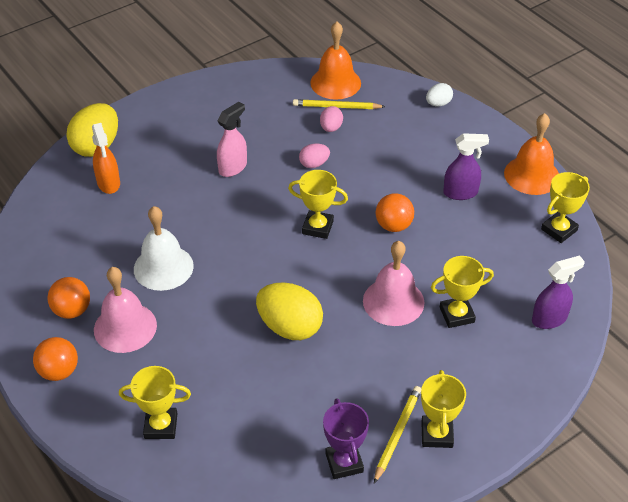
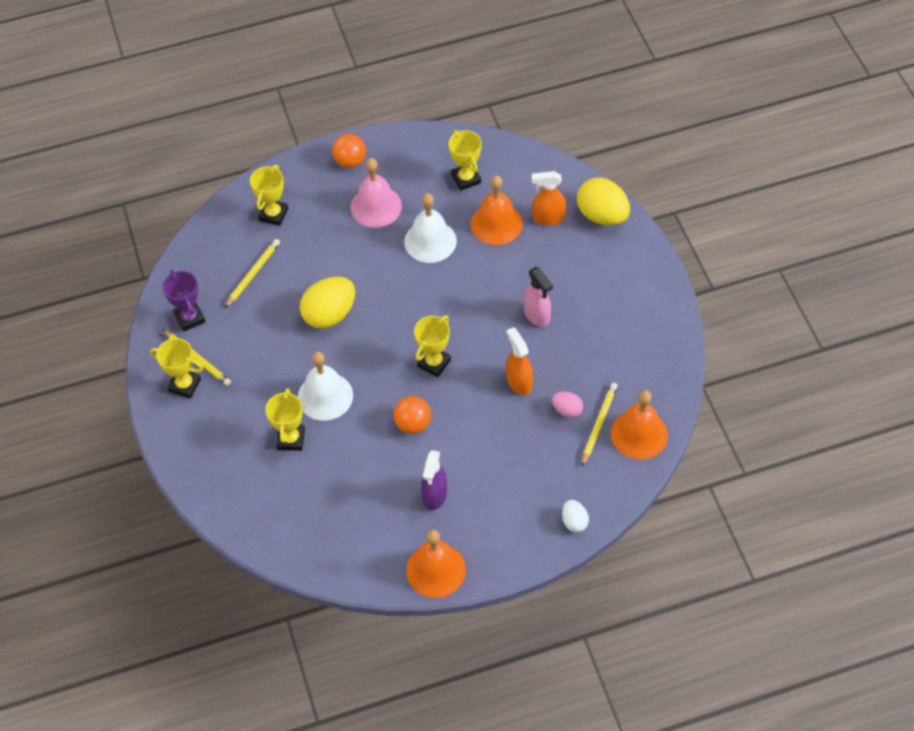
camera: 110 degrees right, 10 degrees up
(72, 310) = (407, 175): orange ball -> none
(125, 220) = (496, 224): none -> orange bell
(258, 418) = (253, 274): none -> yellow pencil
(314, 164) = (519, 382): pink egg -> orange spray bottle
(344, 463) = (190, 318): purple trophy -> purple trophy turned 60 degrees clockwise
(393, 301) = (325, 396): pink bell -> white bell
(549, 319) = (255, 510): purple spray bottle -> none
(559, 230) = (354, 563): yellow trophy -> yellow trophy (466, 179)

